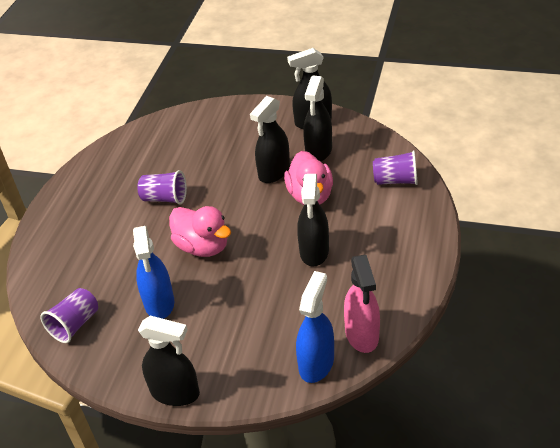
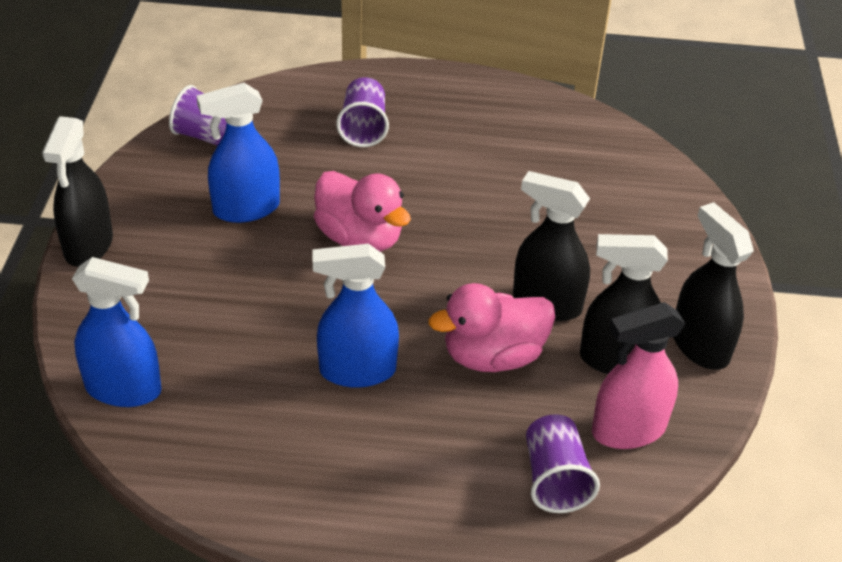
camera: 75 degrees right, 0 degrees up
(165, 198) = (461, 184): purple cup -> purple cup (363, 128)
(203, 246) = (359, 238): pink duck -> pink duck turned 75 degrees counterclockwise
(314, 251) = (357, 370): black spray bottle -> blue spray bottle
(362, 334) = (176, 442): pink spray bottle -> pink spray bottle (628, 430)

